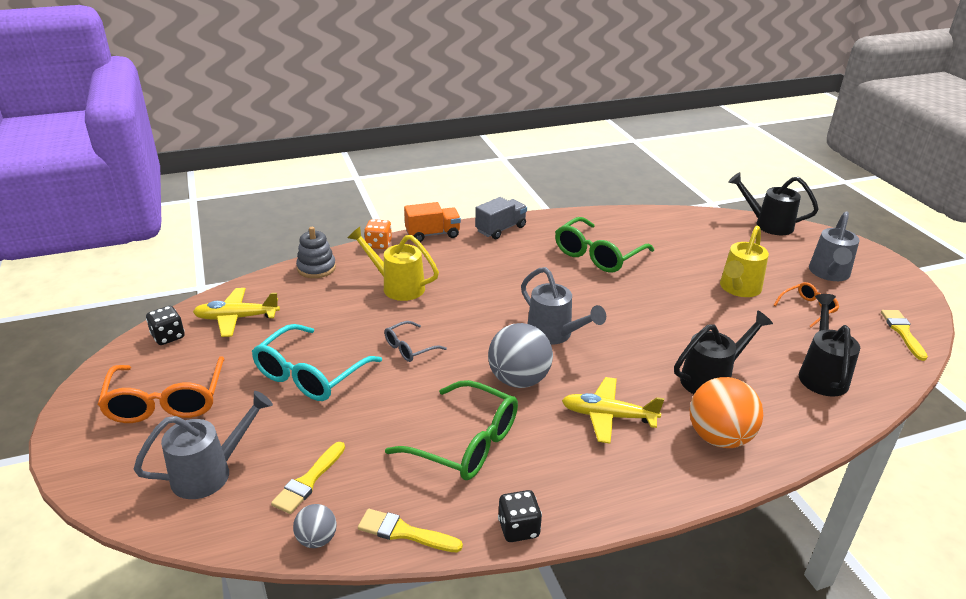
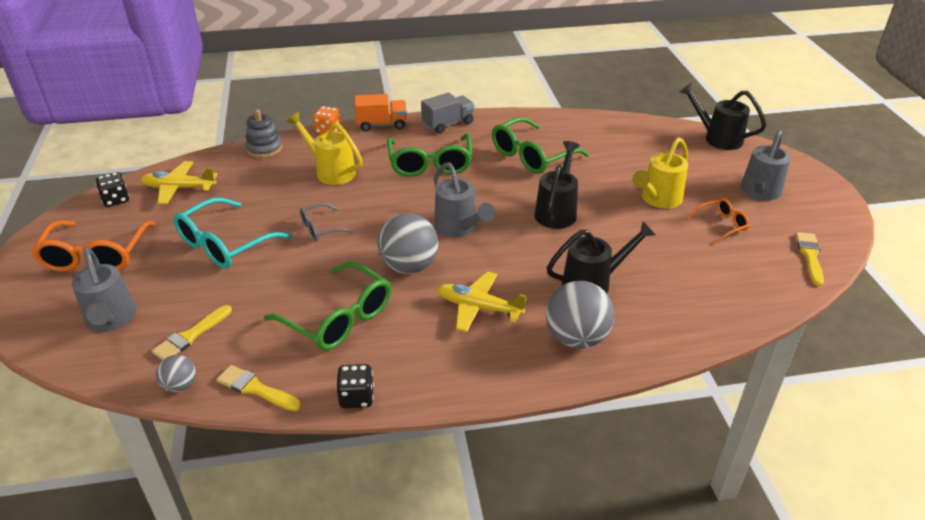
camera: 10 degrees right, 5 degrees up
(209, 473) = (111, 320): grey watering can -> grey watering can turned 90 degrees clockwise
(499, 271) = (430, 164): none -> green glasses
(719, 437) = (576, 338): orange ball -> grey ball
(822, 374) = (705, 289): black watering can -> black watering can (557, 211)

